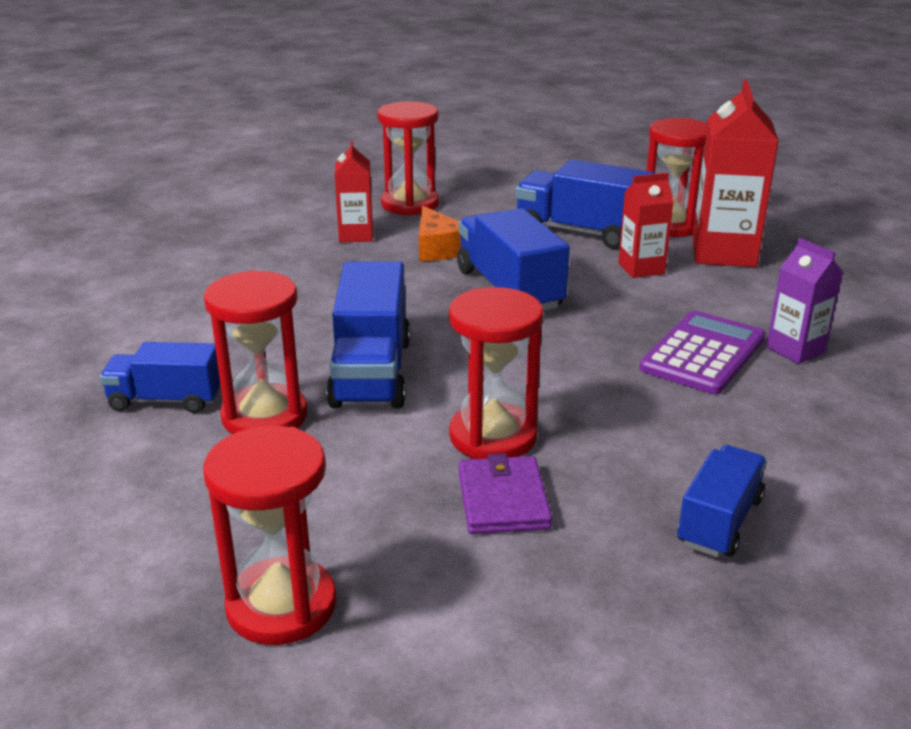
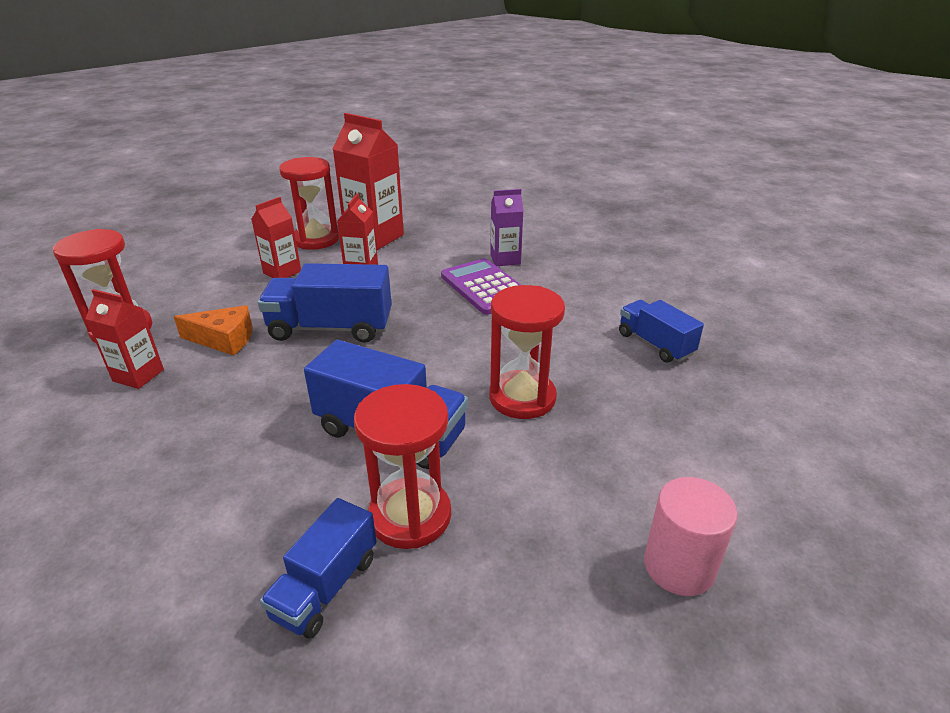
camera: 65 degrees left, 5 degrees up
(281, 605) = (679, 566): red hourglass -> pink cylinder
(503, 499) = (598, 416): purple wallet -> none
(581, 232) = (282, 272): blue truck -> red carton

